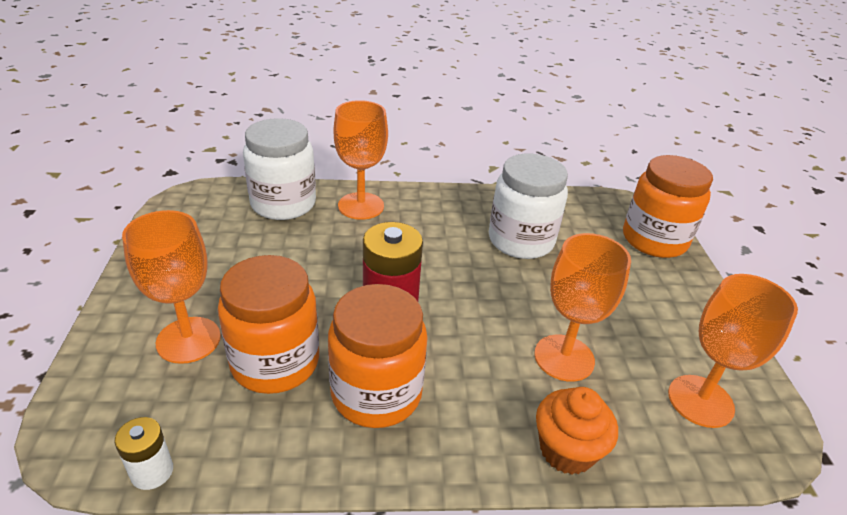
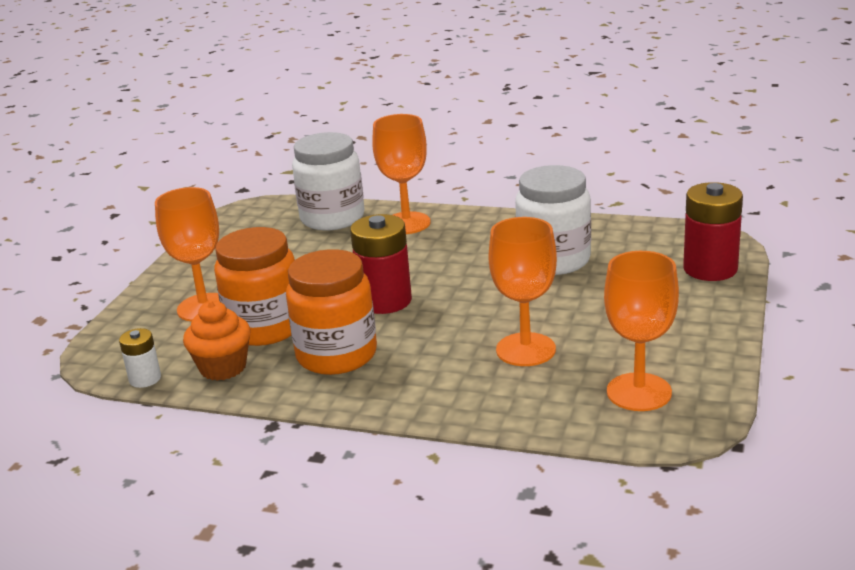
camera: 25 degrees right, 10 degrees down
(567, 450) = (477, 407): orange cupcake -> orange cupcake (223, 367)
(654, 240) = (710, 269): orange jar -> red battery

